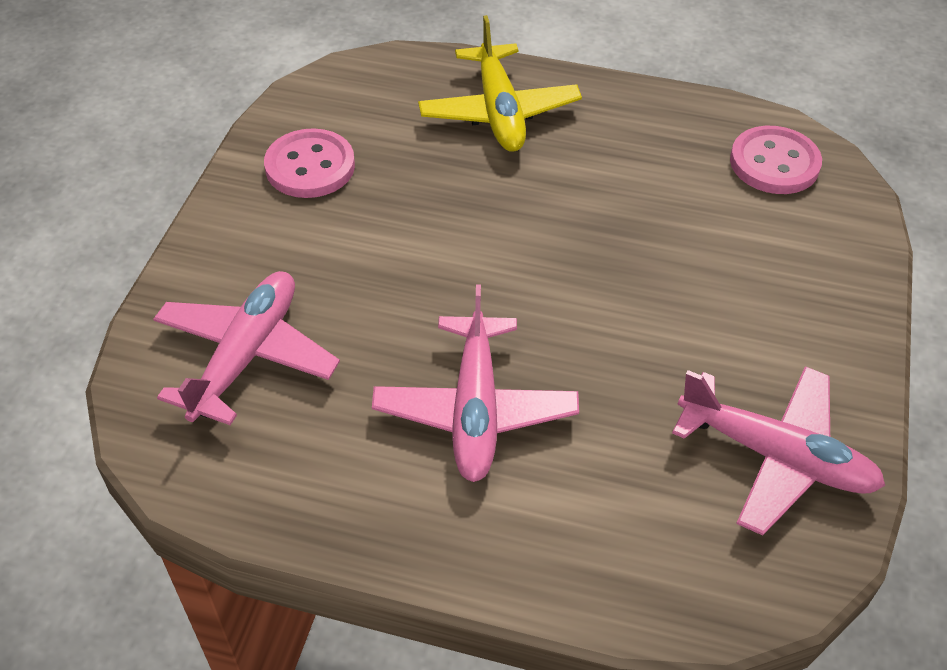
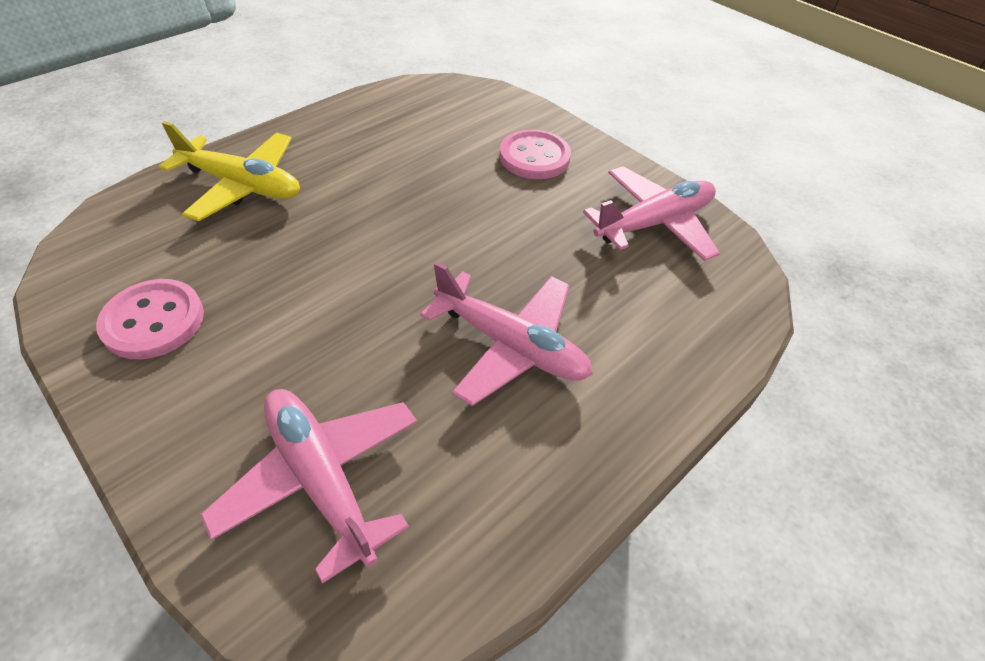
camera: 60 degrees left, 0 degrees up
(774, 163) = (435, 104): pink button -> pink button (534, 157)

